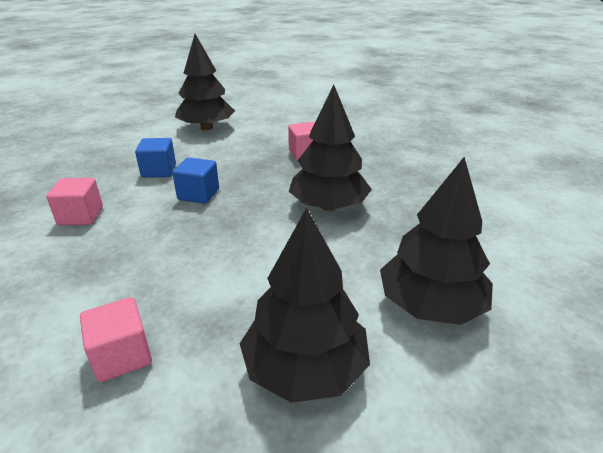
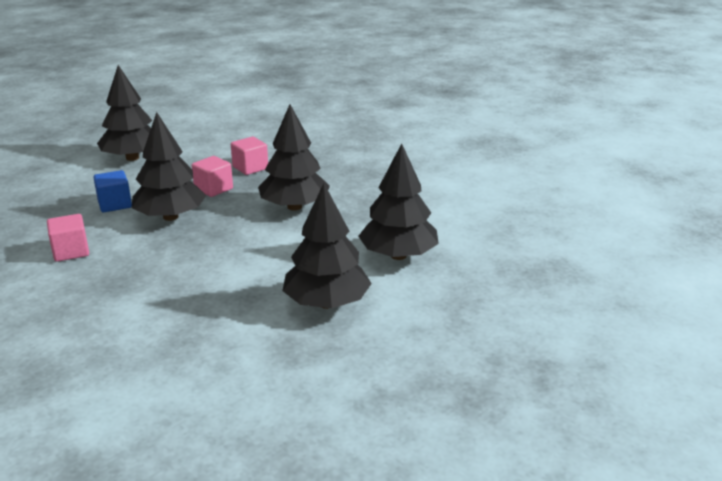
camera: 20 degrees left, 5 degrees down
(122, 355) = (192, 324): pink cube -> pink cube (213, 189)
(198, 194) = (170, 217): blue cube -> black tree

